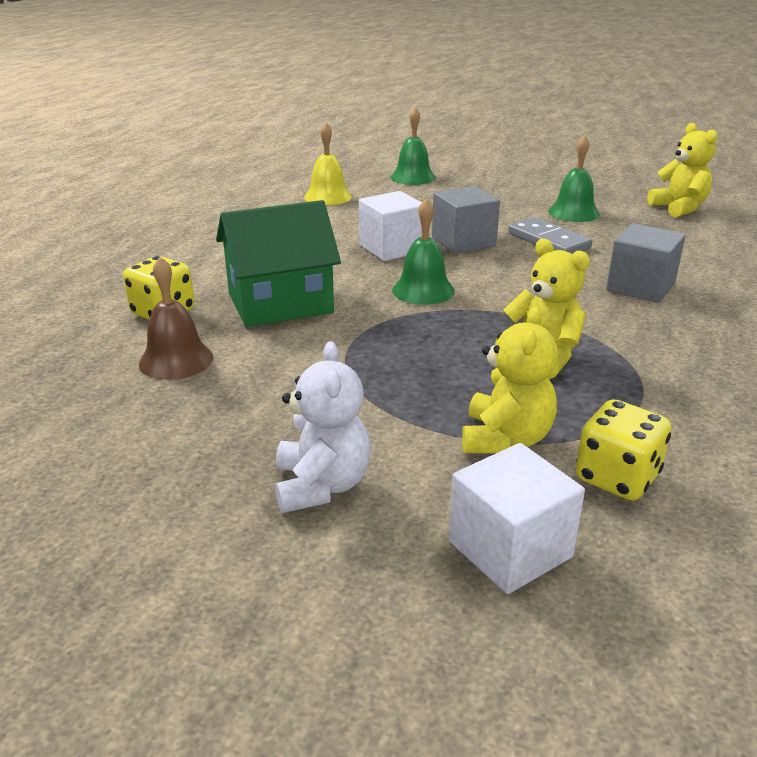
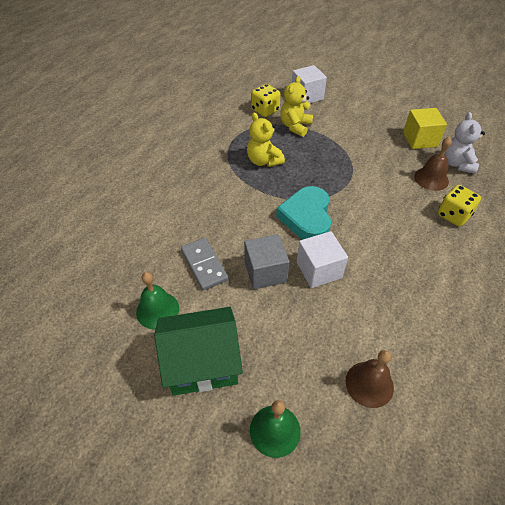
camera: 170 degrees left, 20 degrees up
(162, 439) = (420, 139): none -> yellow cube
(280, 303) = (389, 216): green house -> green house (202, 363)
(322, 485) = (360, 118): white teddy bear -> white teddy bear (457, 164)
(328, 196) = (369, 384): yellow bell -> brown bell
(423, 290) = (306, 217): green bell -> turquoise heart
(640, 287) = (181, 204): grey cube -> none
(679, 208) = (66, 305): yellow teddy bear -> none

